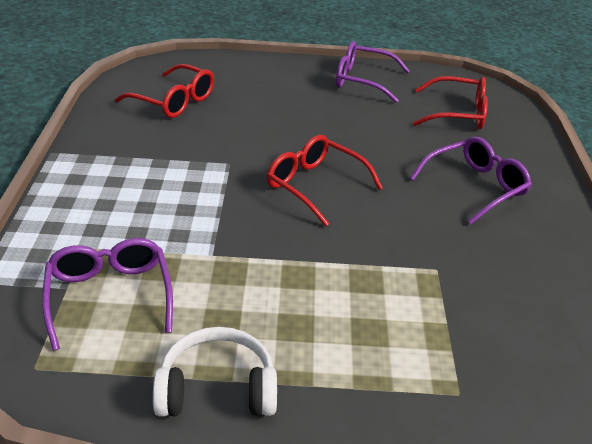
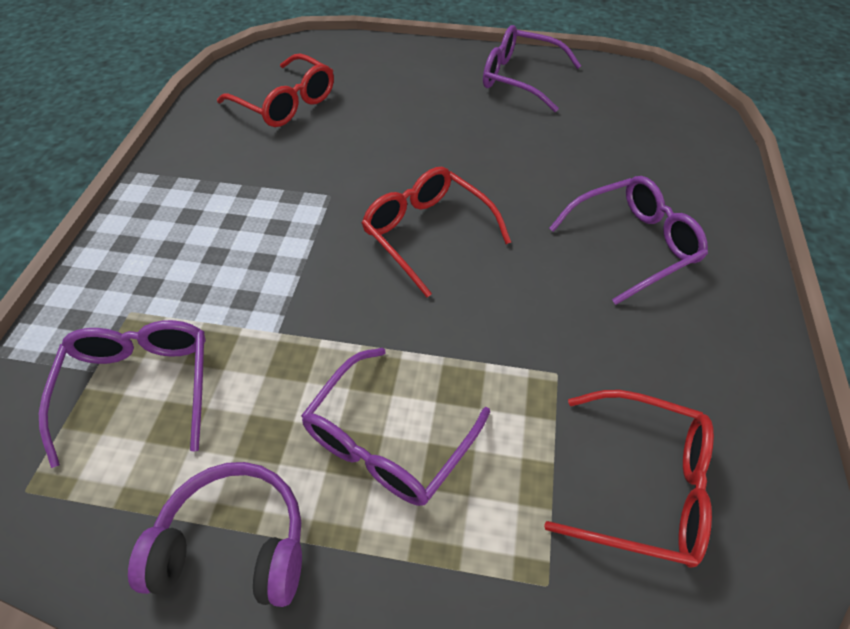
camera: 10 degrees right, 15 degrees up
(217, 388) = (234, 544): white headphones -> purple headphones
(320, 316) = (389, 439): none -> purple glasses
(456, 113) = (629, 130): red glasses -> red glasses (641, 485)

